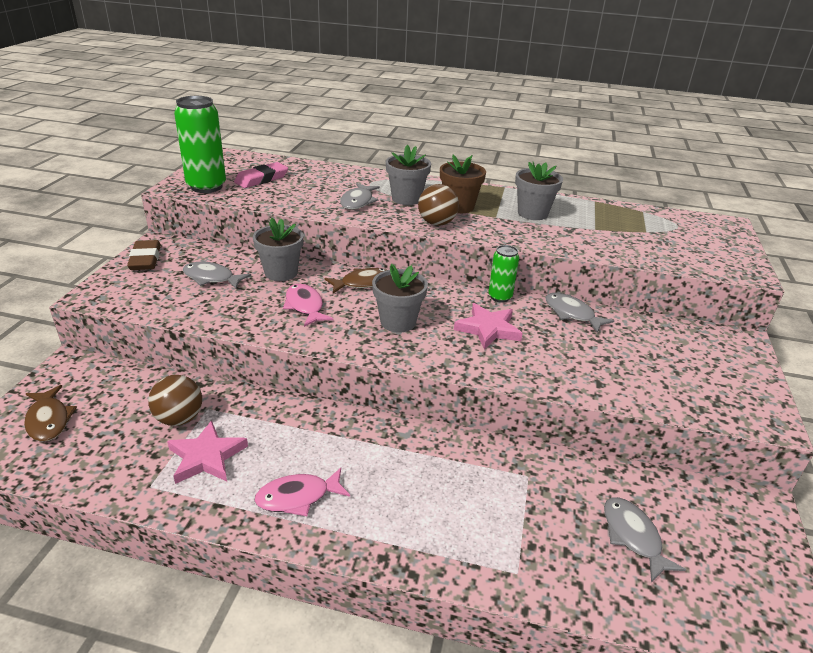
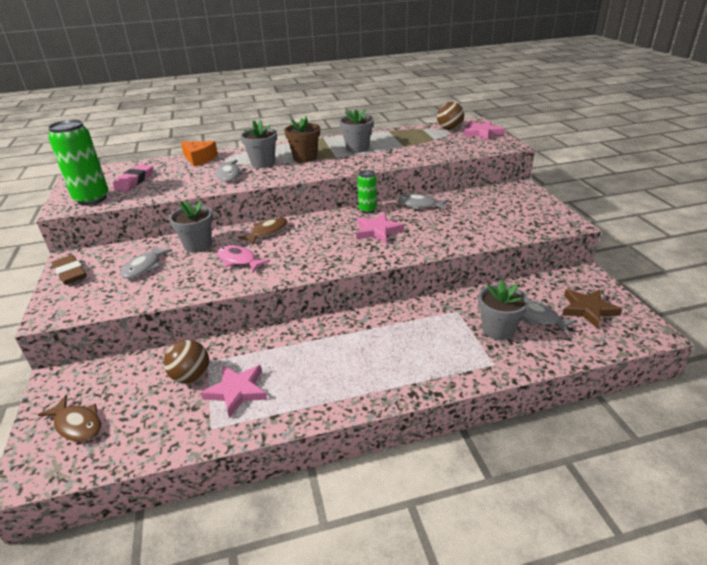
camera: 25 degrees left, 0 degrees up
(211, 278) = (144, 267): grey fish -> grey fish turned 60 degrees counterclockwise
(298, 497) = (326, 385): pink fish -> none
(346, 173) = (199, 159): none -> orange cheese
(398, 322) = (315, 247): grey flower pot -> grey flower pot (498, 330)
(437, 223) = (300, 172): brown ball -> brown ball (449, 129)
(720, 561) = (588, 309): none -> brown star
(724, 242) = (482, 133): none -> pink star

